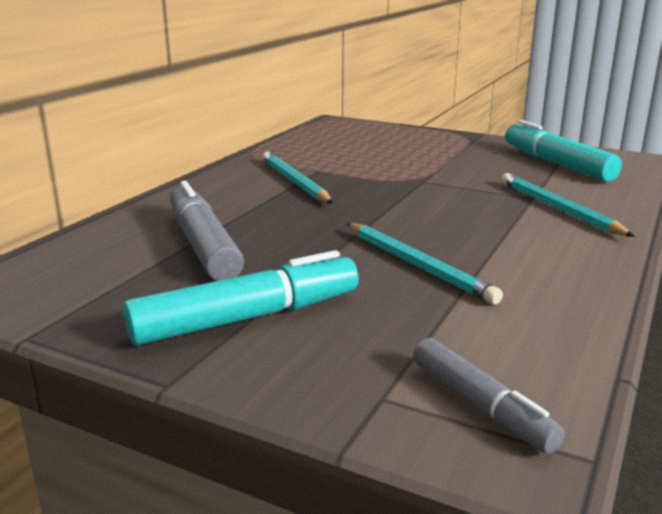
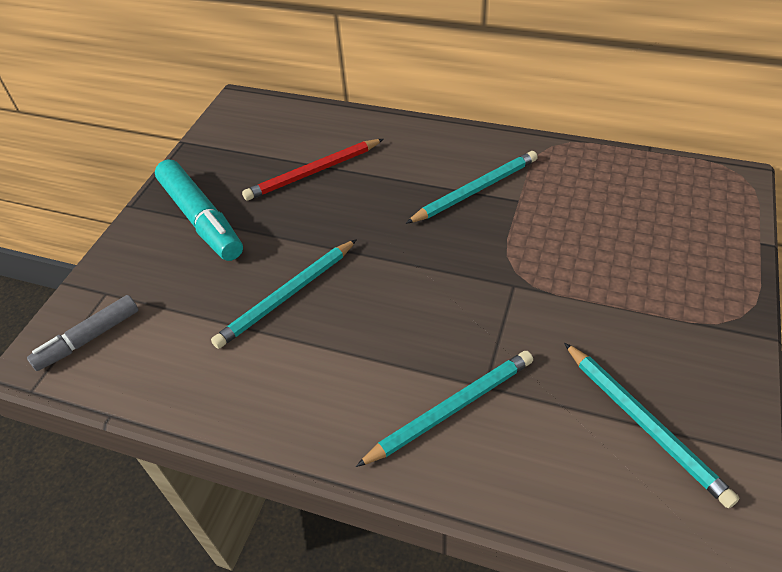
camera: 85 degrees right, 25 degrees up
(203, 245) = (313, 172): grey marker -> red pencil
(556, 164) = (643, 423): turquoise marker -> turquoise pencil

